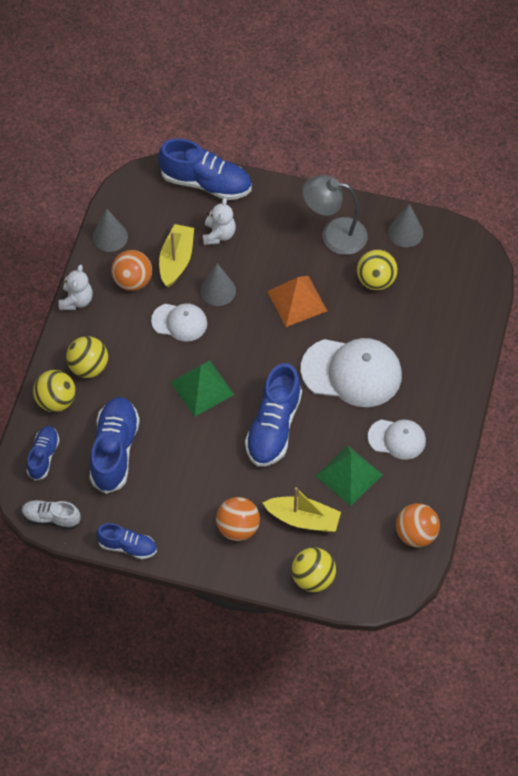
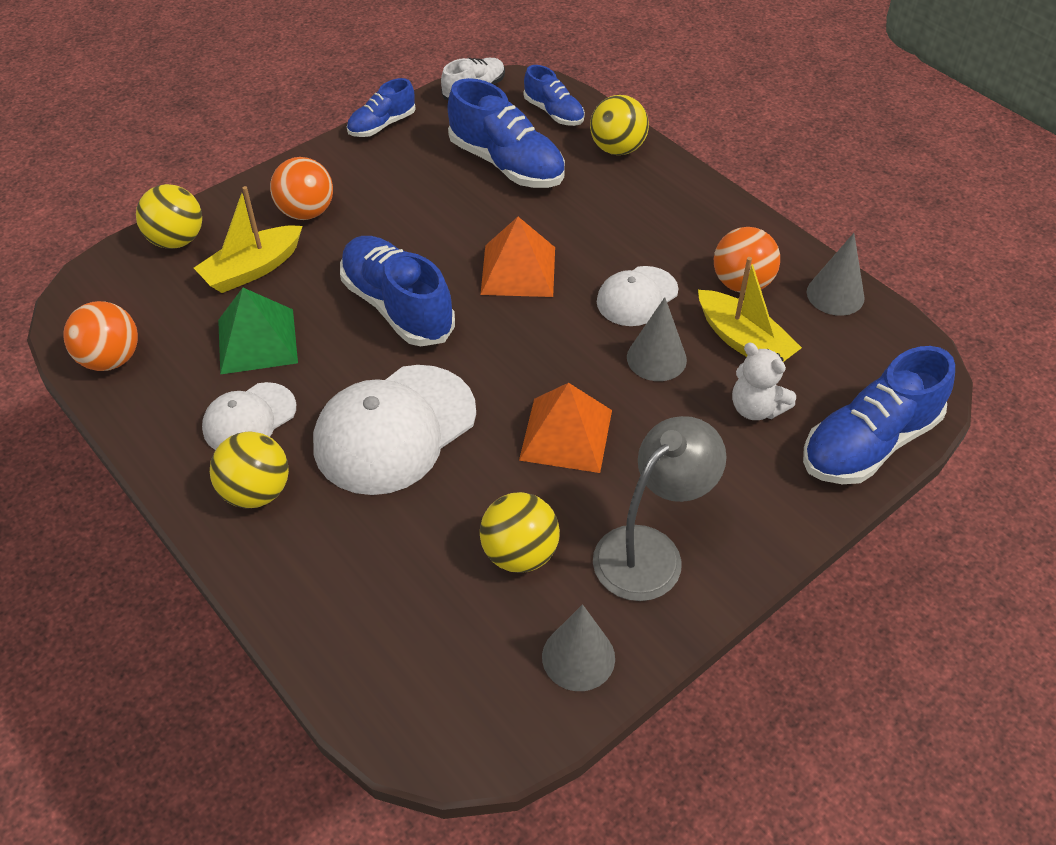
camera: 125 degrees right, 10 degrees down
(76, 300) = (751, 221): white teddy bear -> none
(88, 367) = (640, 191): yellow ball -> yellow ball (256, 492)
(202, 388) = (518, 270): green pyramid -> orange pyramid

